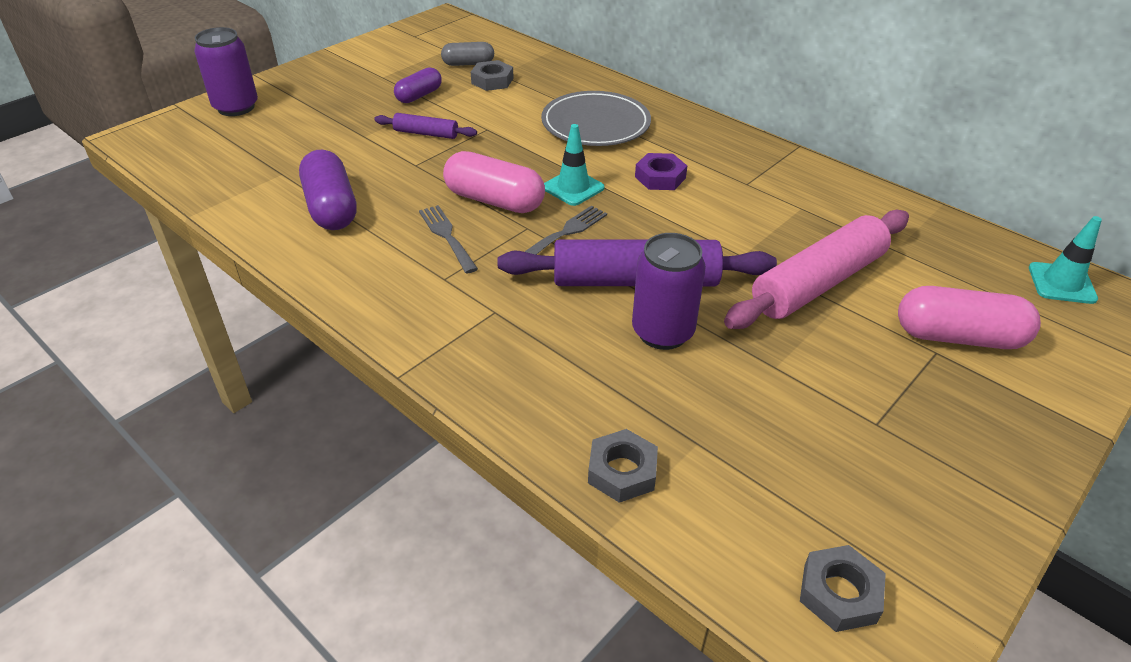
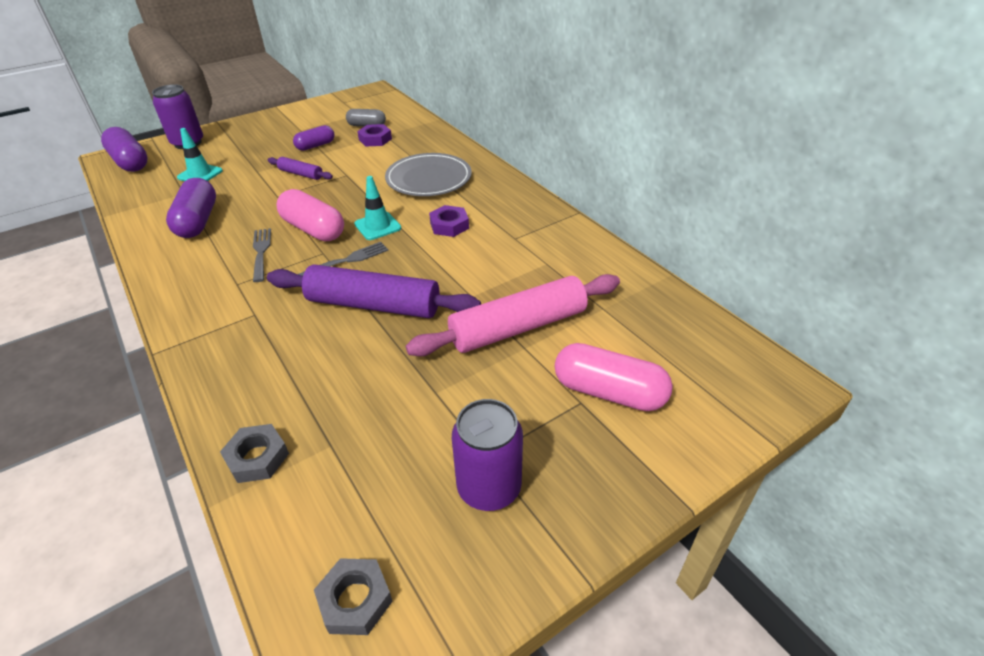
camera: 15 degrees right, 0 degrees up
(170, 140) = (130, 162): none -> purple capsule
(492, 81) = (375, 139): grey nut -> purple nut
(662, 332) = (366, 349): purple can -> purple can (489, 488)
(1061, 283) = (735, 358): turquoise traffic cone -> turquoise traffic cone (200, 174)

